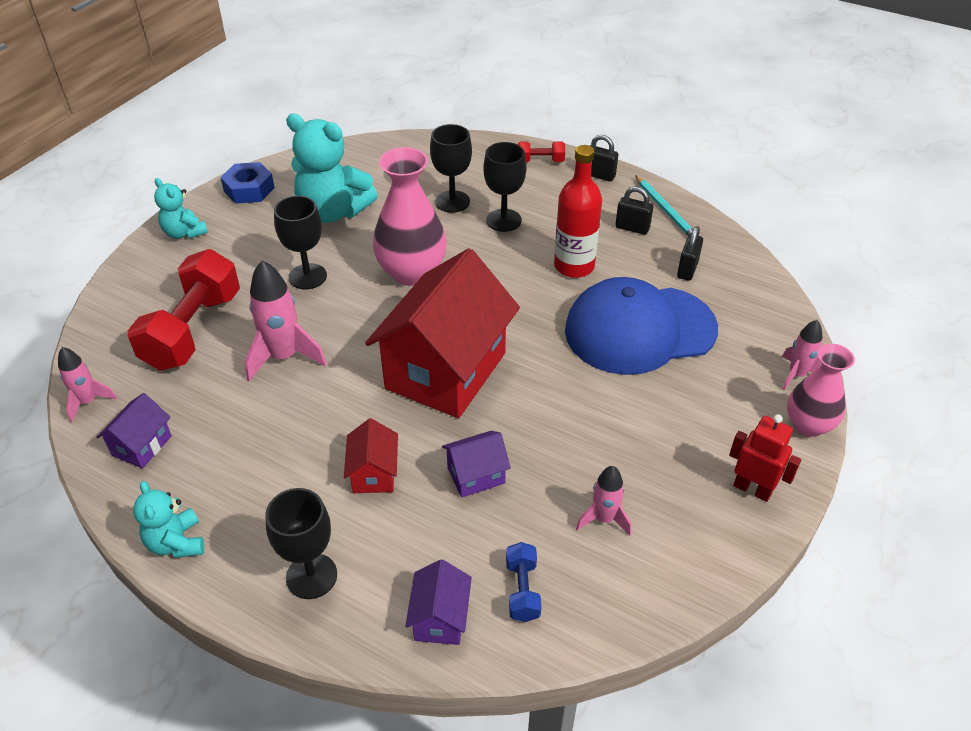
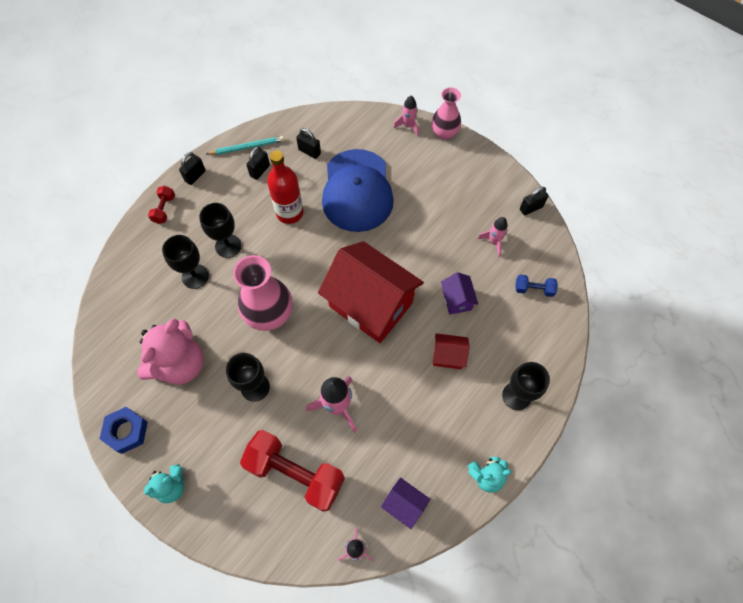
camera: 80 degrees left, 20 degrees up
(333, 212) = (180, 364): turquoise teddy bear -> pink teddy bear
(440, 618) = (547, 331): purple house -> none
(700, 574) = (531, 208): none -> black padlock
(752, 489) = (482, 170): red robot -> none

